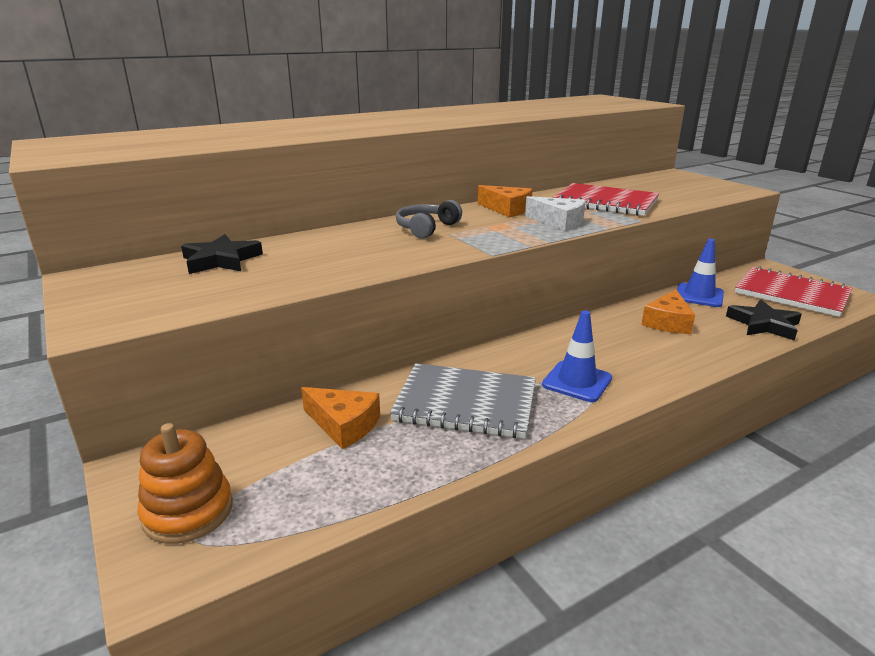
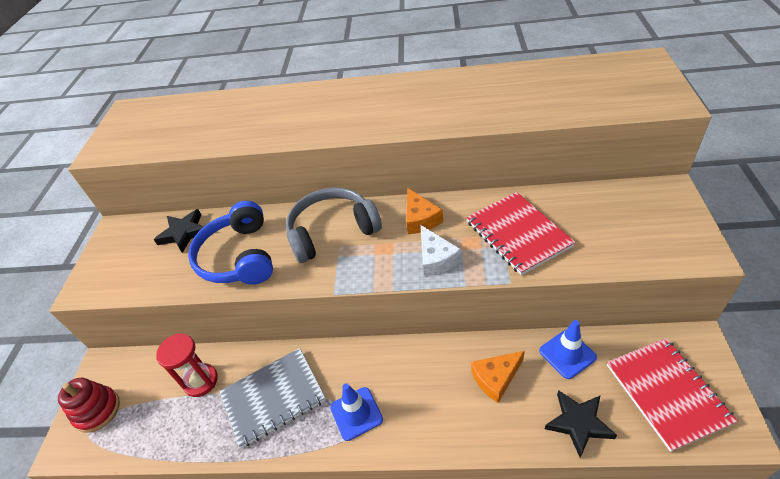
camera: 40 degrees right, 20 degrees up
(188, 512) = (97, 410): orange stacking toy -> red stacking toy
(334, 258) = (239, 257): none -> blue headphones
(344, 425) = (201, 381): orange cheese -> red hourglass
(426, 228) = (332, 232): grey headphones -> grey headphones, size x1.72
(465, 403) = (273, 397): grey notebook -> grey notebook turned 75 degrees counterclockwise

